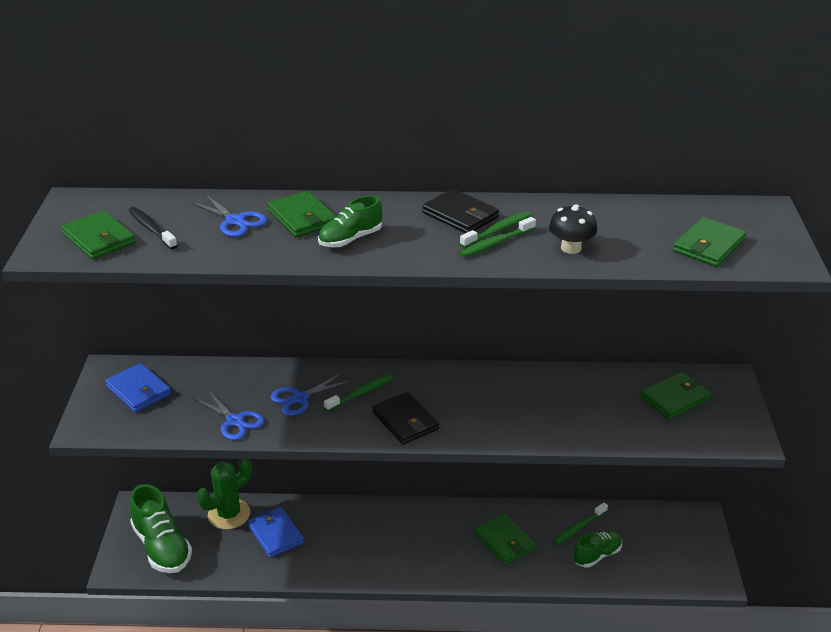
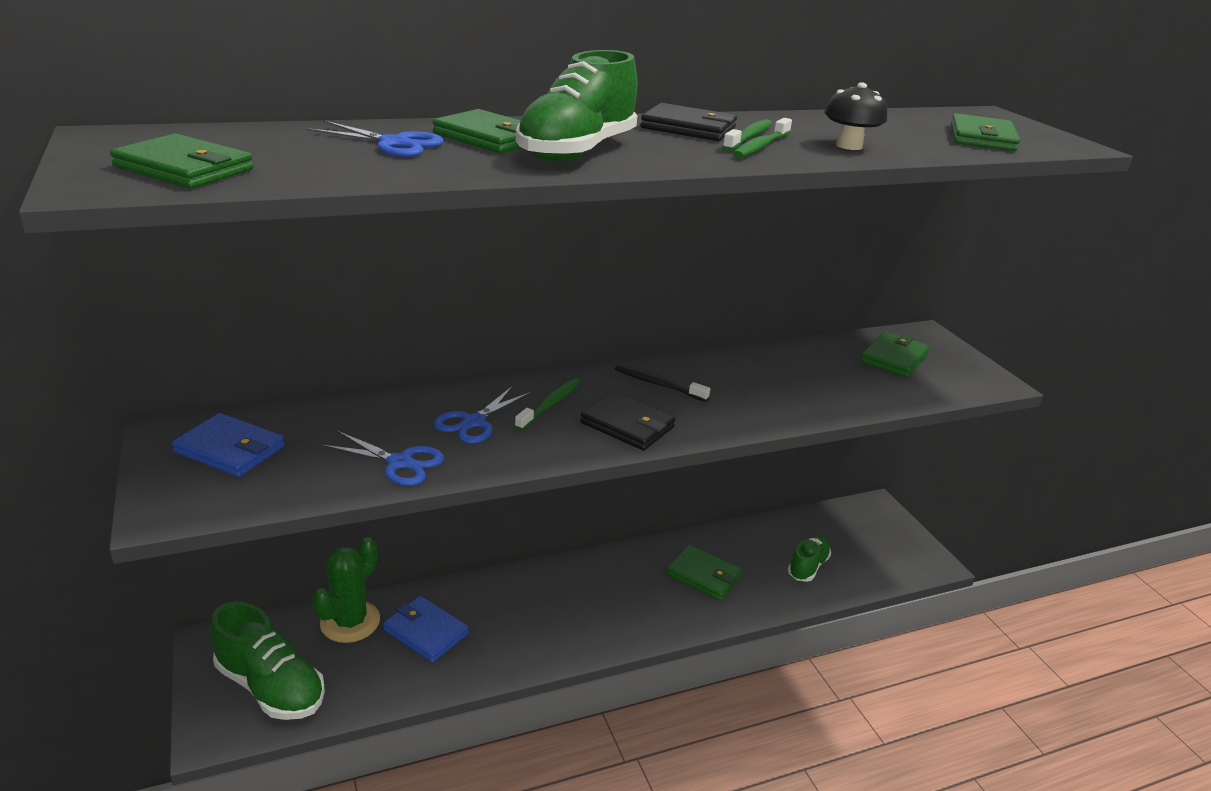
camera: 25 degrees left, 5 degrees down
(151, 228) = (267, 155): black toothbrush -> black toothbrush (658, 384)
(350, 239) = (577, 151): green shoe -> green shoe, size x1.65
(578, 528) = (771, 543): green toothbrush -> none

